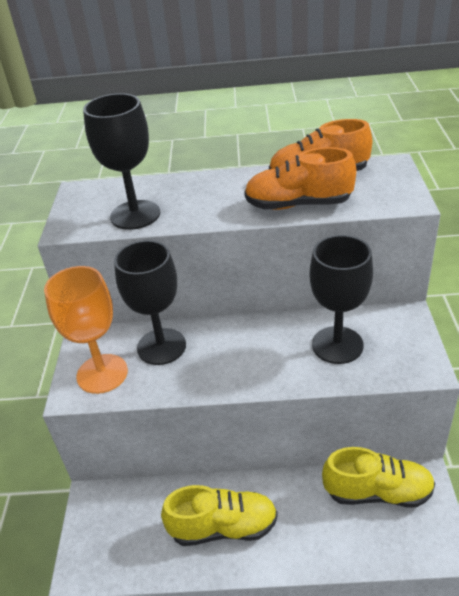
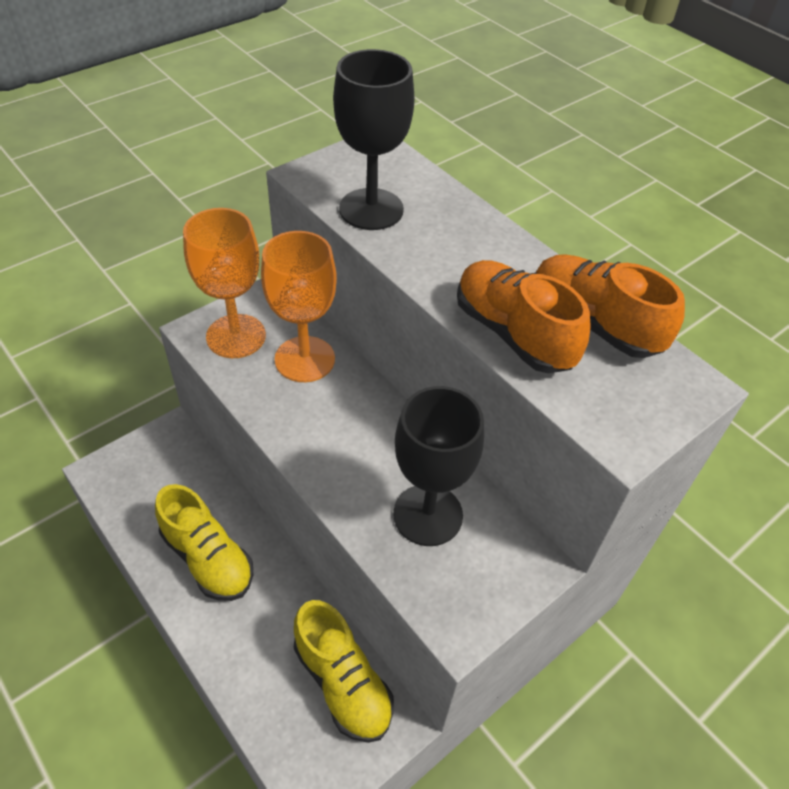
camera: 45 degrees right, 10 degrees up
(161, 346) = (305, 359): black goblet -> orange goblet

